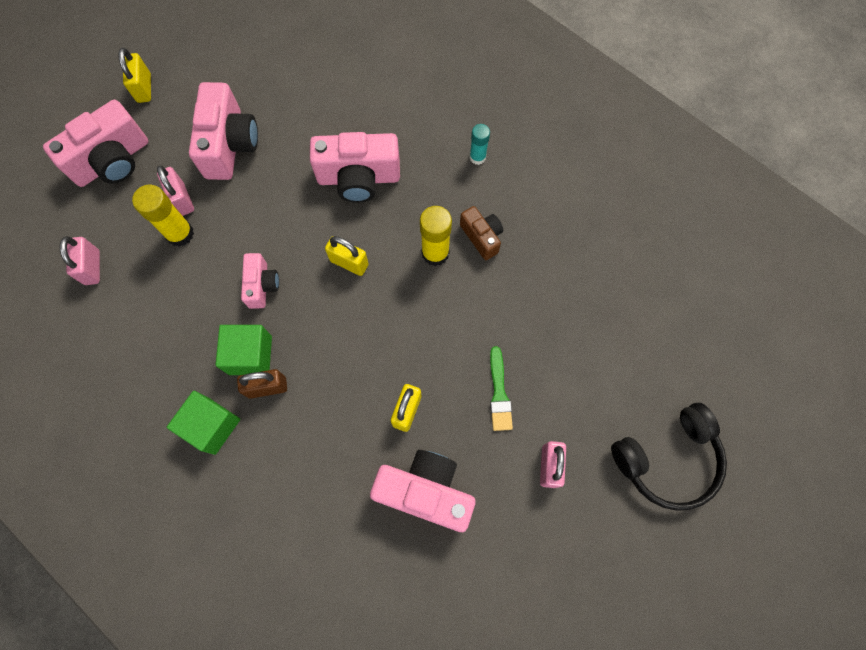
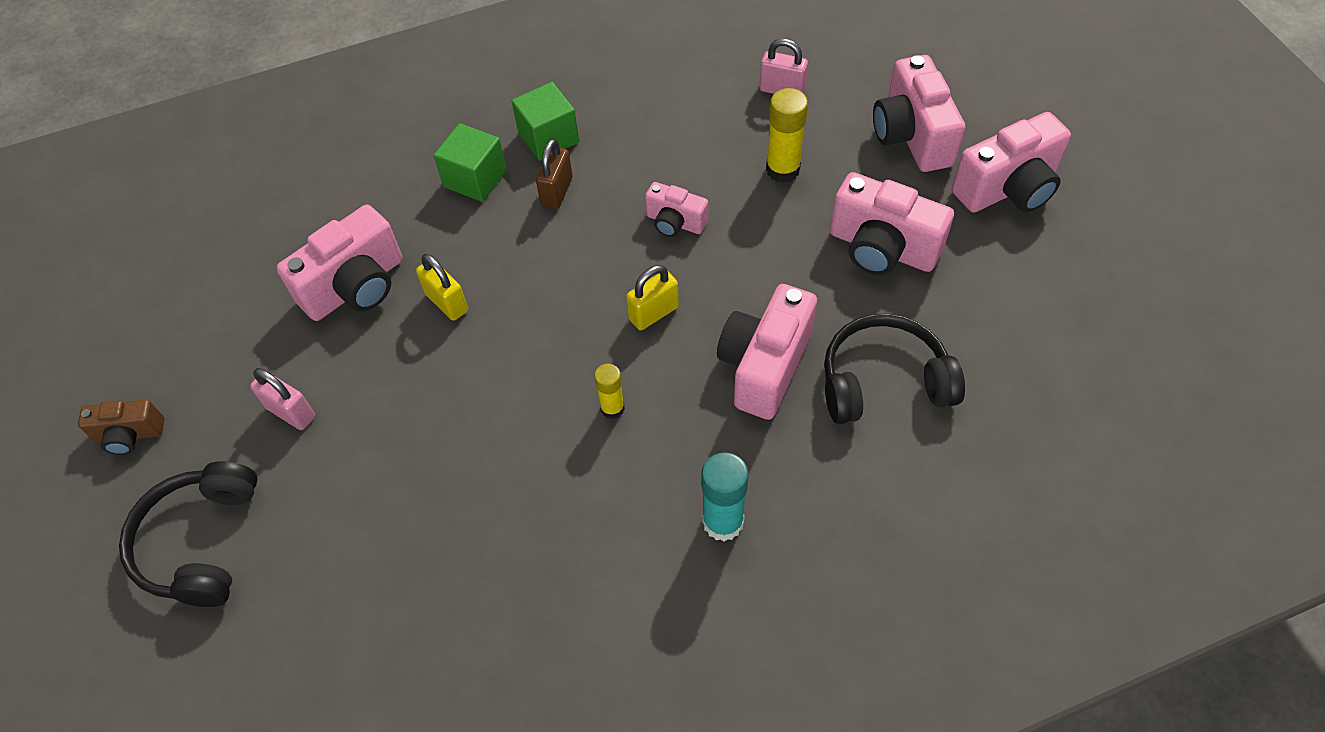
camera: 120 degrees right, 15 degrees down
(144, 88) = (1008, 188): yellow padlock -> pink camera
(182, 199) = (827, 183): pink padlock -> none
(250, 355) = (601, 188): green cube -> green cube (475, 178)
(338, 109) = (883, 381): none -> black headphones
(435, 253) = (612, 408): yellow glue stick -> yellow glue stick, size x0.62
(477, 157) = (723, 522): turquoise glue stick -> turquoise glue stick, size x1.60
(482, 237) = (602, 471): brown camera -> brown camera (130, 435)
(499, 393) = (401, 399): green brush -> none

